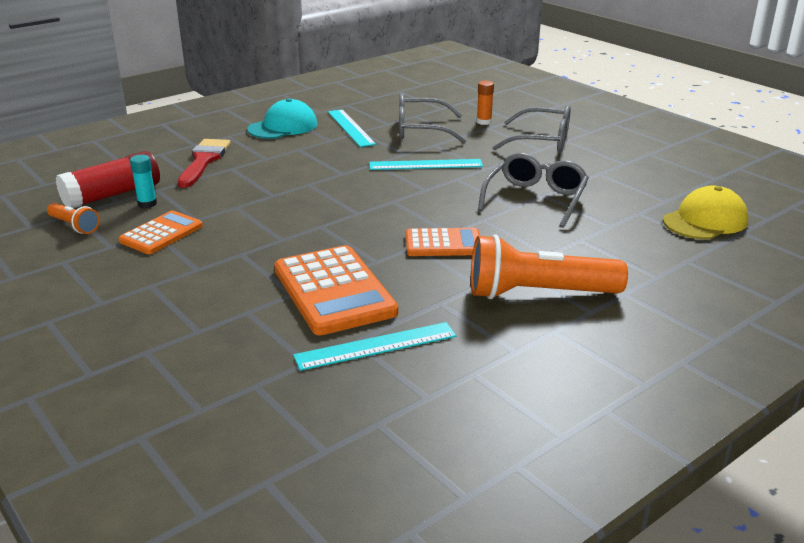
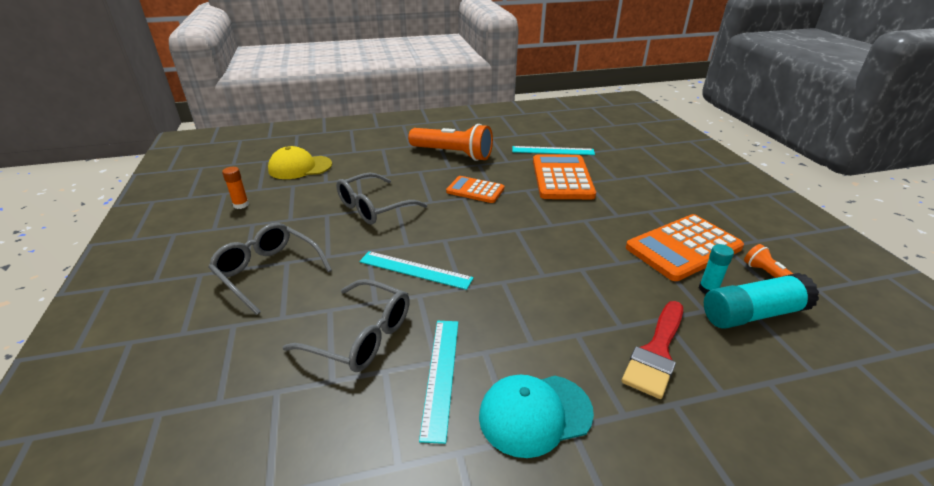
camera: 155 degrees left, 5 degrees up
(112, 195) = (753, 314): red glue stick -> turquoise glue stick
(161, 233) = (683, 248): orange calculator -> orange calculator, size x1.66
(484, 122) = (272, 330): orange glue stick -> orange glue stick (241, 205)

